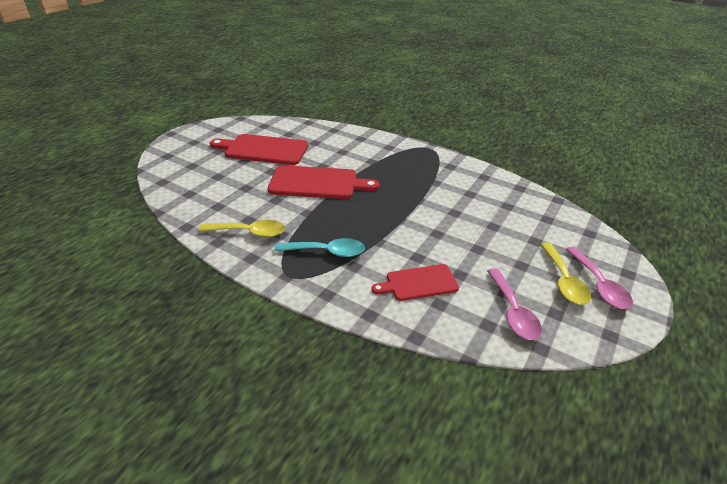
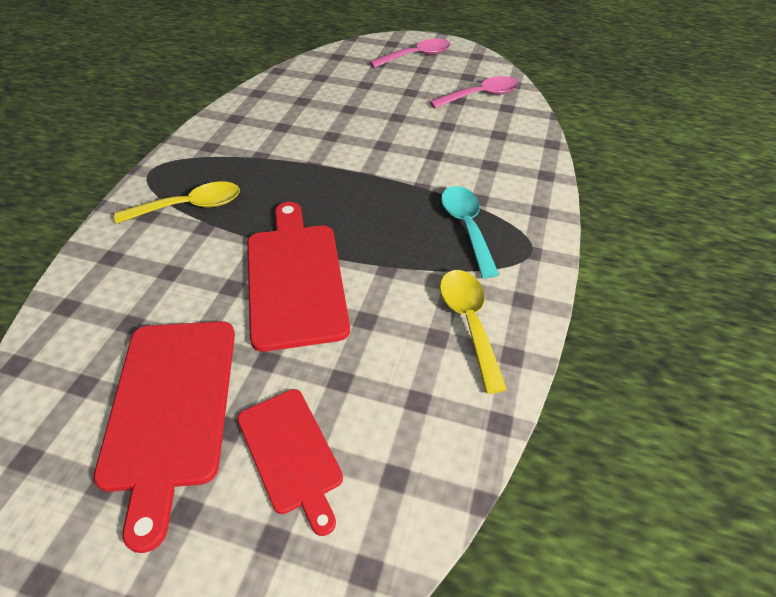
camera: 105 degrees left, 10 degrees up
(419, 283) = (477, 149): red cutting board -> red cutting board (291, 453)
(563, 280) = (420, 72): yellow spoon -> yellow spoon (189, 207)

